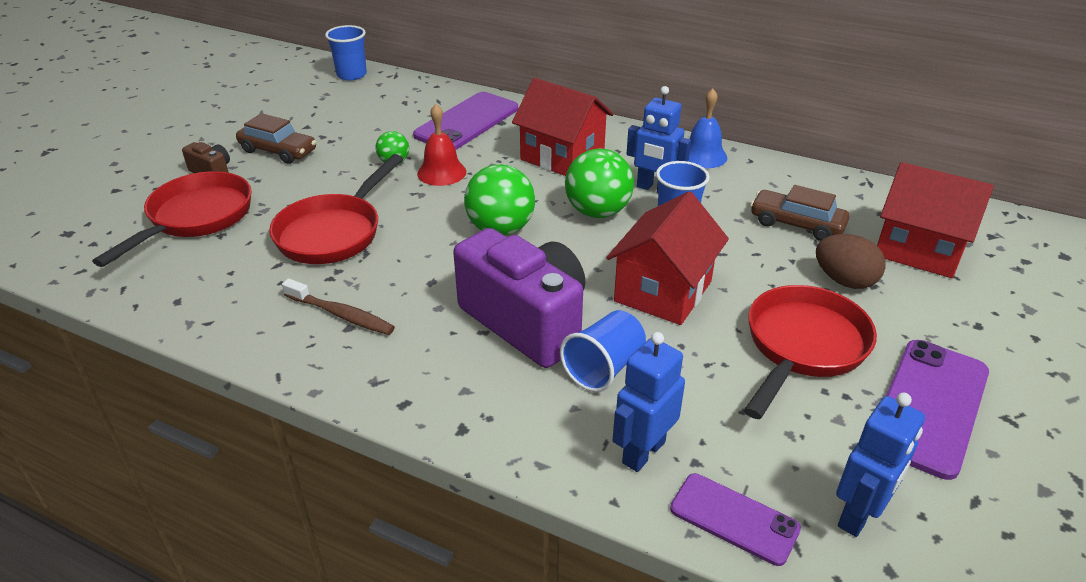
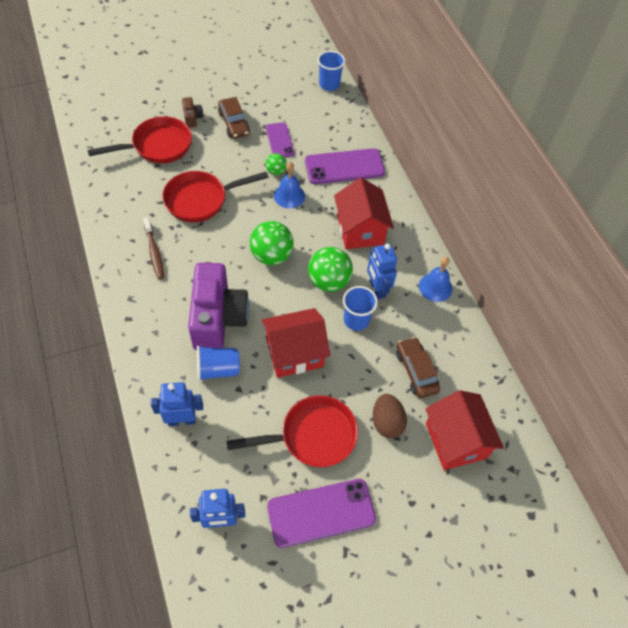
camera: 40 degrees right, 20 degrees up
(441, 172) = (289, 196): red bell -> blue bell
(734, 519) = (176, 477): purple phone -> purple phone (279, 140)

